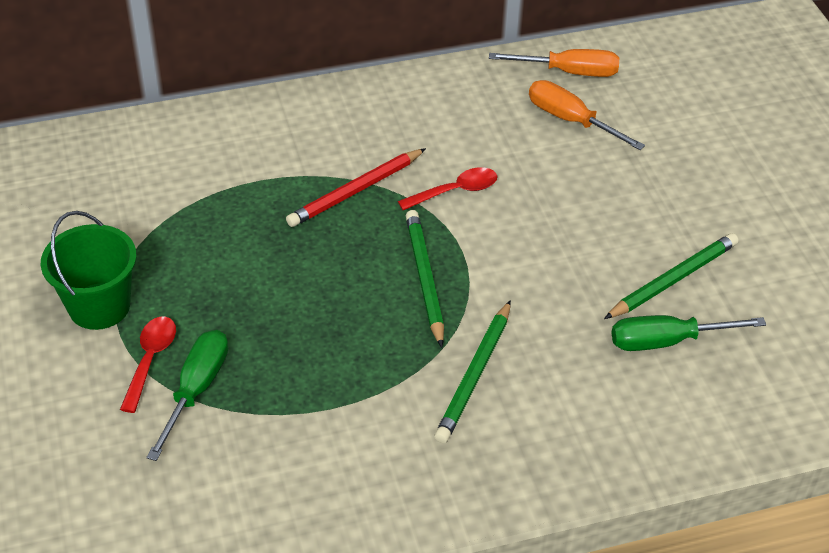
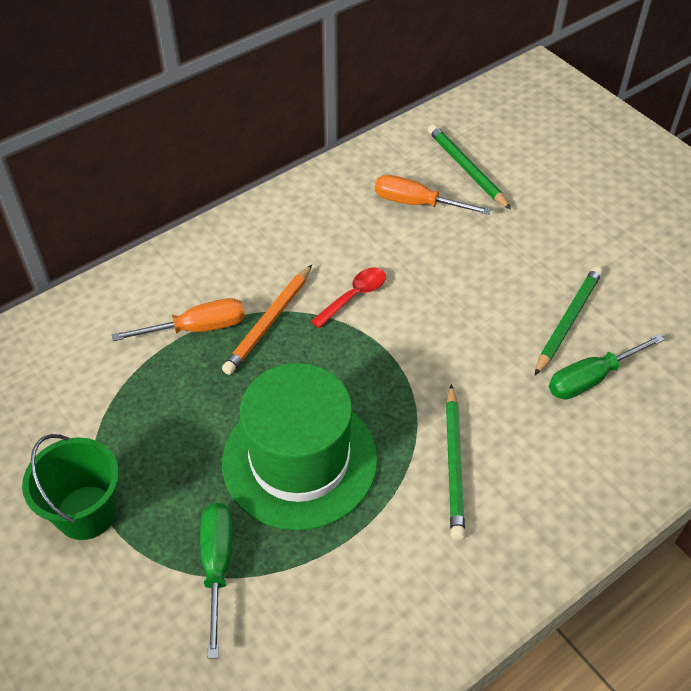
camera: 20 degrees left, 5 degrees up
(150, 360) = (160, 551): red spoon -> none
(321, 324) = (299, 460): none -> green hat
(355, 191) = (269, 322): red pencil -> orange pencil
(424, 278) = (367, 386): green pencil -> green pencil (466, 169)
(570, 72) = (395, 161): orange screwdriver -> orange screwdriver (198, 328)

